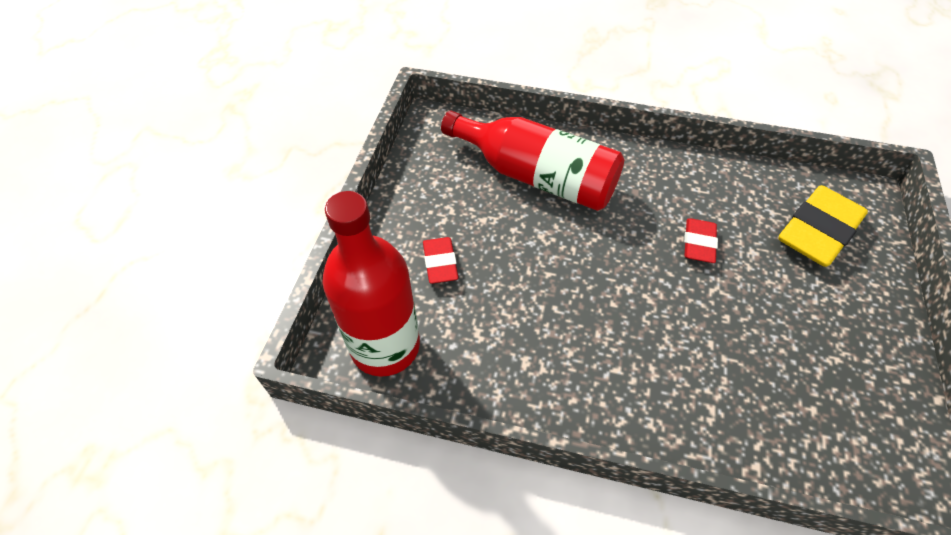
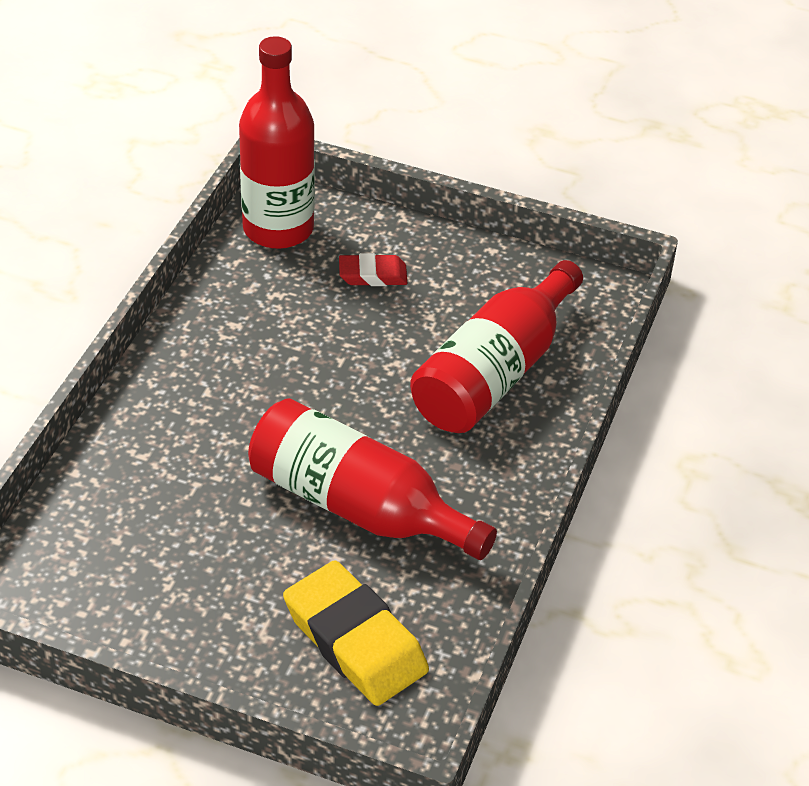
camera: 95 degrees right, 10 degrees down
(698, 243) = (358, 506): red eraser -> red bottle

